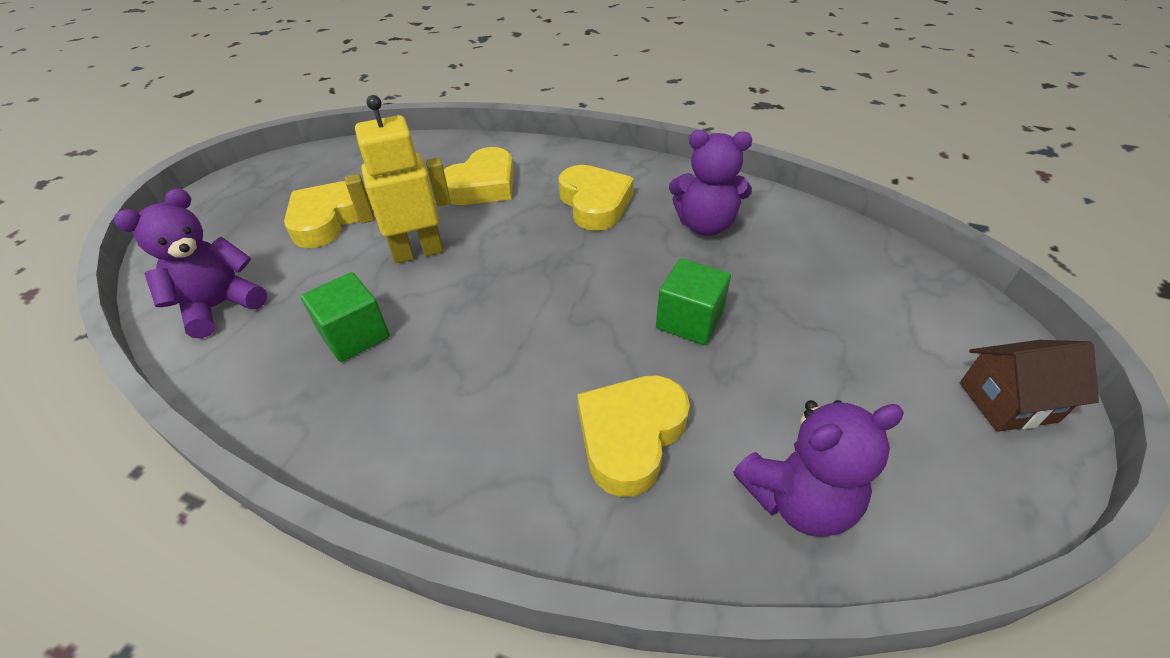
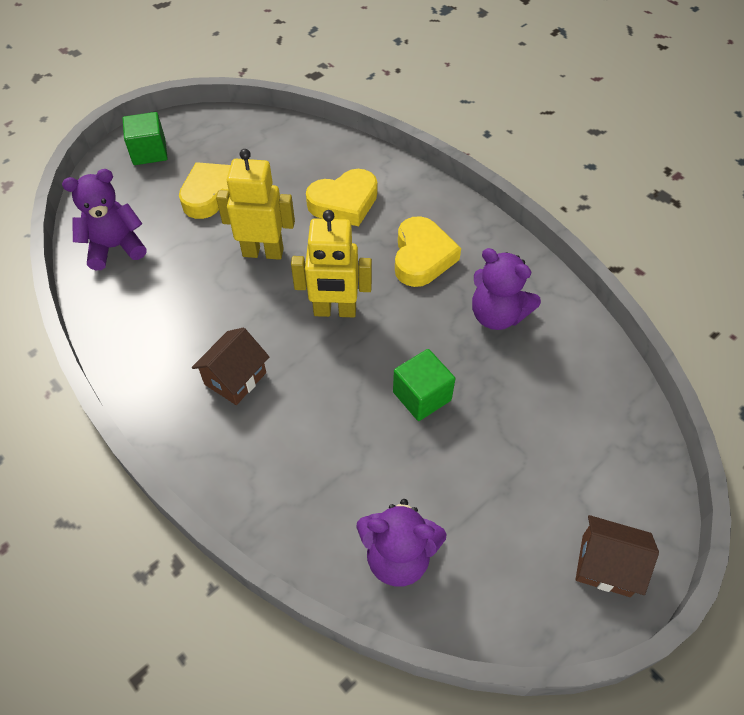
camera: 25 degrees right, 10 degrees up
(355, 335) = (189, 308): green cube -> green cube (149, 152)
(459, 386) = (235, 378): none -> brown house
(536, 277) = (335, 311): none -> yellow robot
(630, 436) = (322, 464): yellow heart -> none

